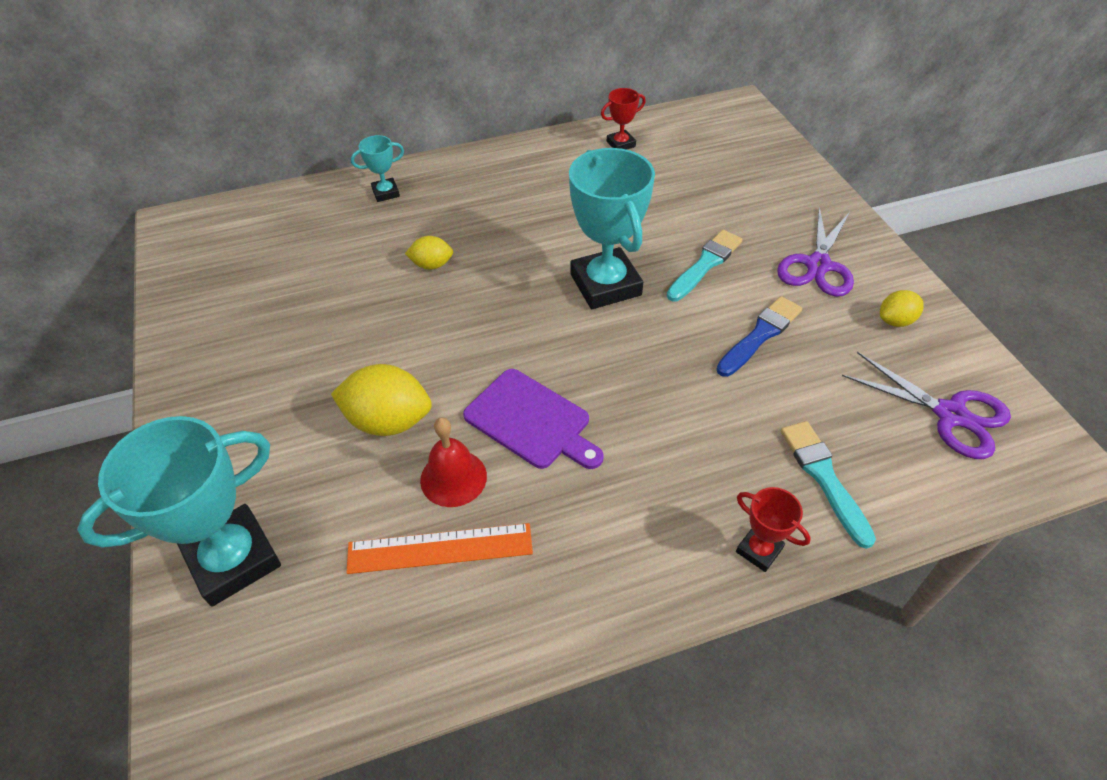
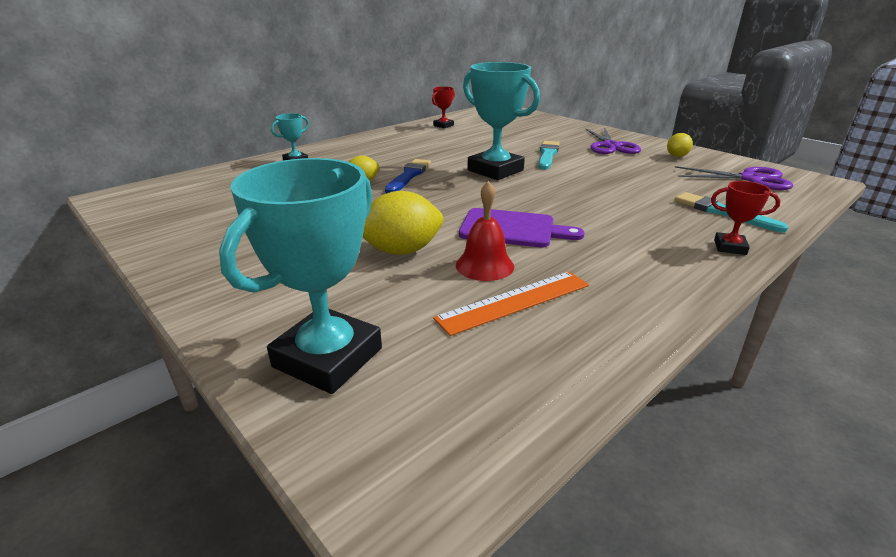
camera: 25 degrees left, 20 degrees down
(760, 335) = (613, 172): blue brush -> blue brush (409, 176)

